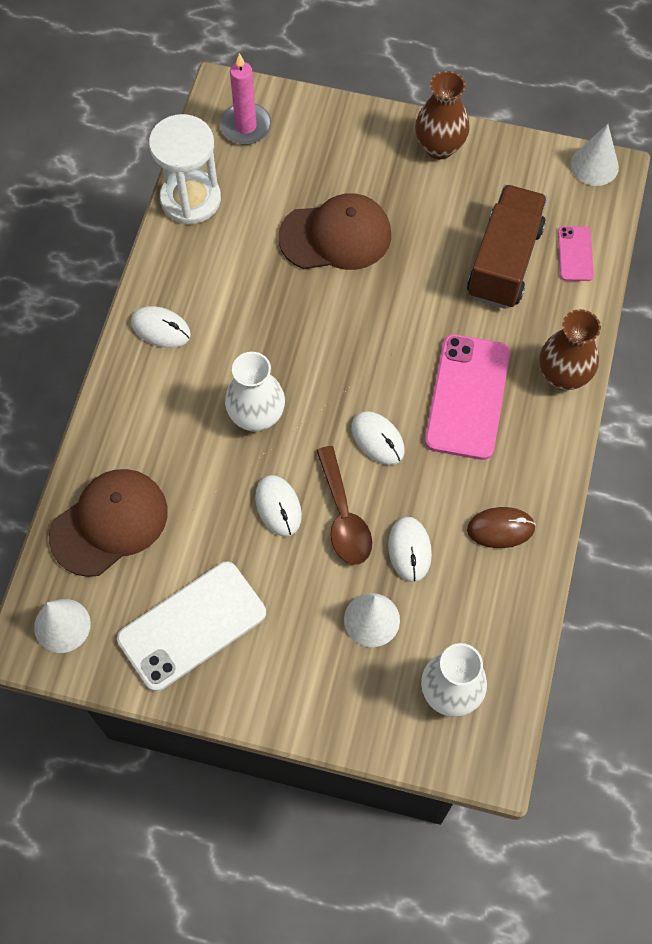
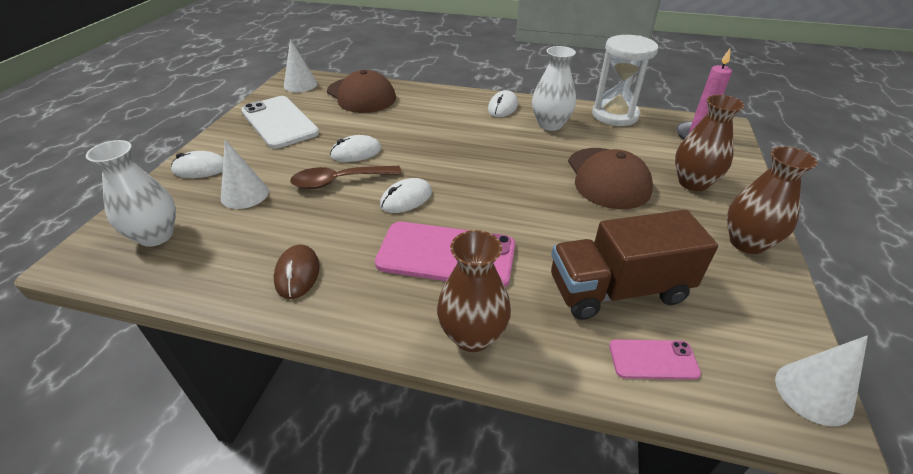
camera: 90 degrees right, 25 degrees down
(256, 416) = (432, 143): white vase -> white vase (550, 125)
(344, 160) = (693, 183): none -> brown vase
(409, 550) = (297, 215): white mouse -> white mouse (200, 168)
(504, 262) = (618, 289): brown truck -> brown truck turned 150 degrees clockwise

